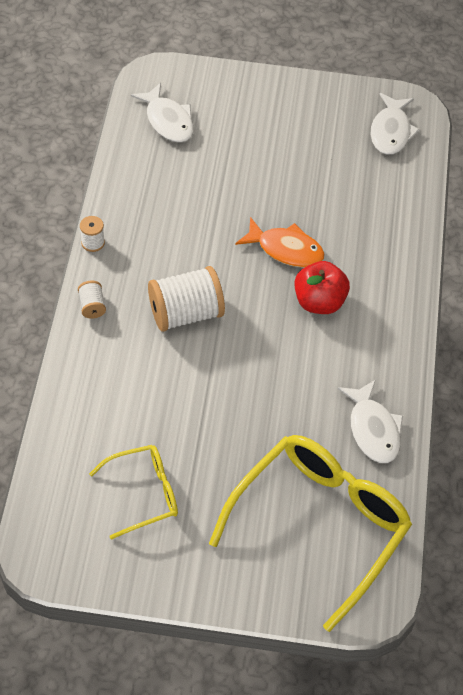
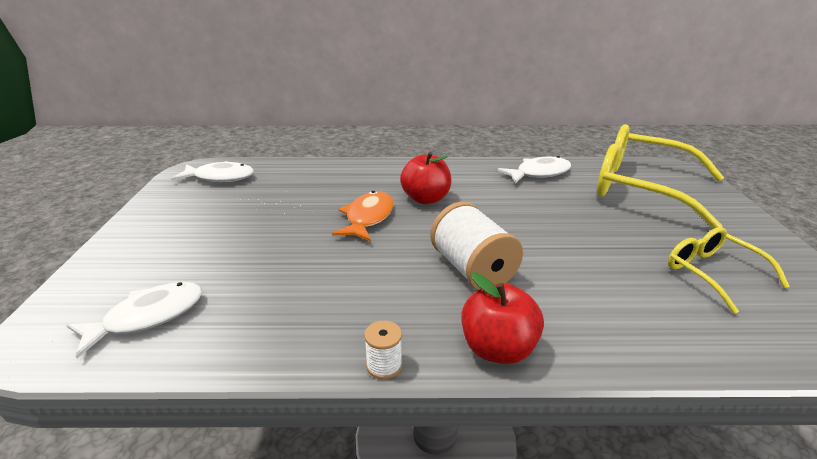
camera: 95 degrees left, 25 degrees down
(92, 306) = (497, 349): white spool -> red apple

